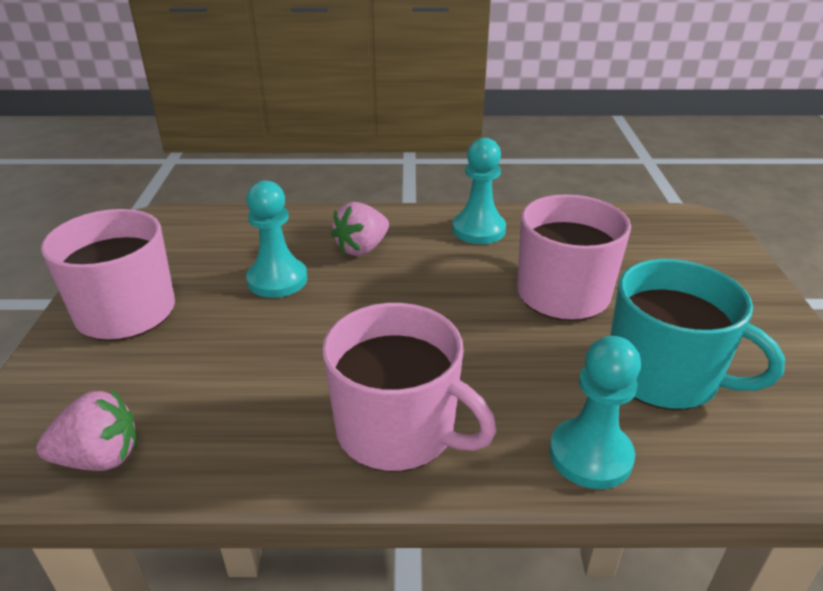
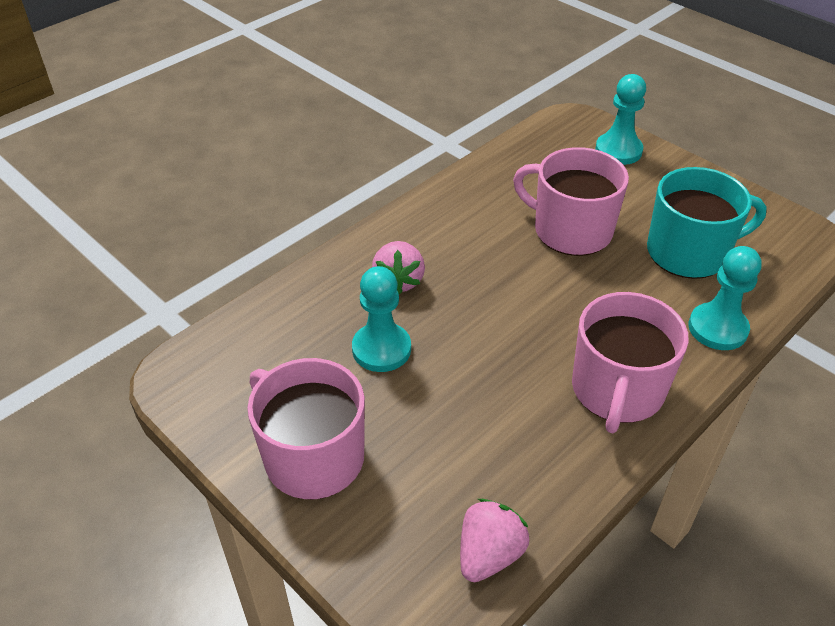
camera: 45 degrees left, 10 degrees up
(398, 429) = (617, 390): pink mug -> pink mug turned 120 degrees clockwise
(478, 230) = (453, 211): turquoise pawn -> turquoise pawn (618, 150)

